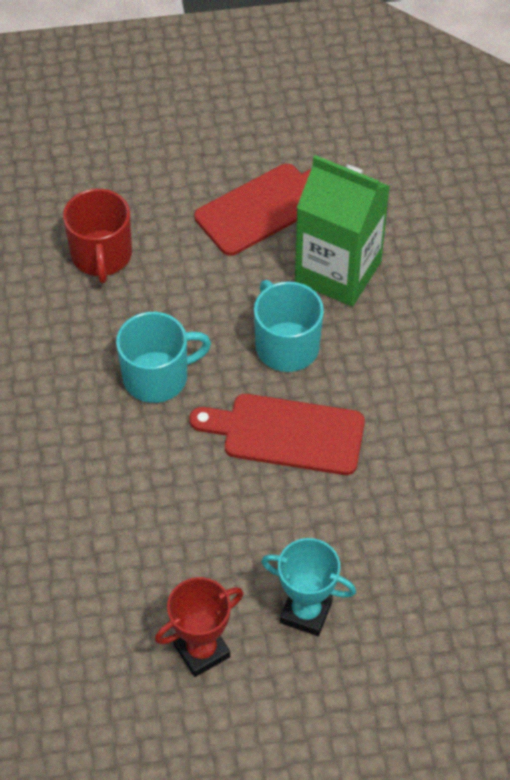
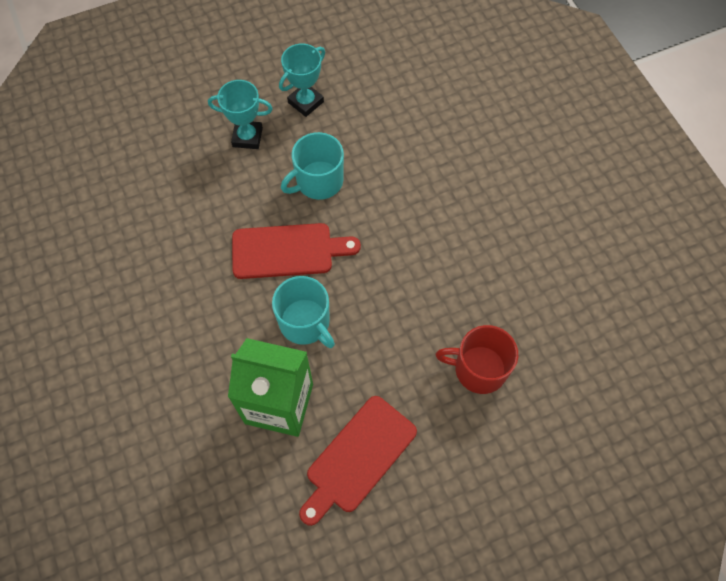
camera: 165 degrees right, 10 degrees up
(101, 256) = (478, 369): red mug -> red mug turned 60 degrees counterclockwise
(157, 377) = (394, 272): turquoise mug -> turquoise mug (318, 181)
(201, 651) = (305, 102): red trophy -> turquoise trophy

